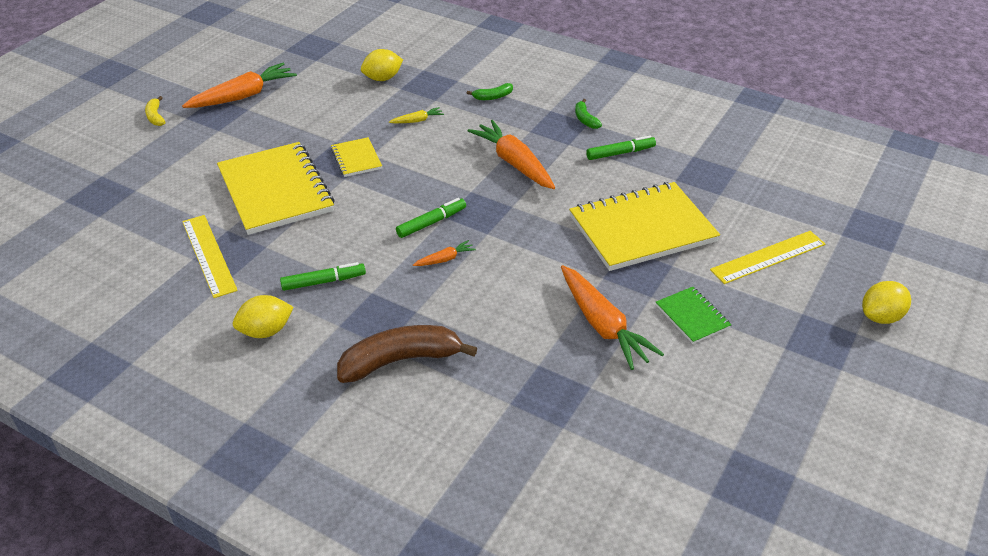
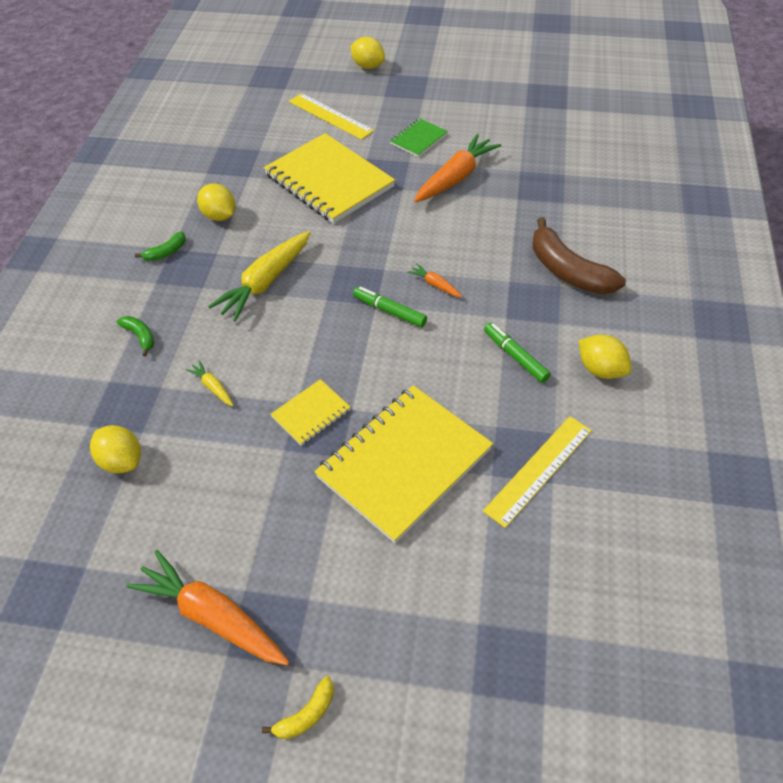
camera: 110 degrees left, 10 degrees up
(514, 163) = (265, 282): orange carrot -> yellow carrot
(620, 153) = (219, 216): green marker -> yellow lemon

